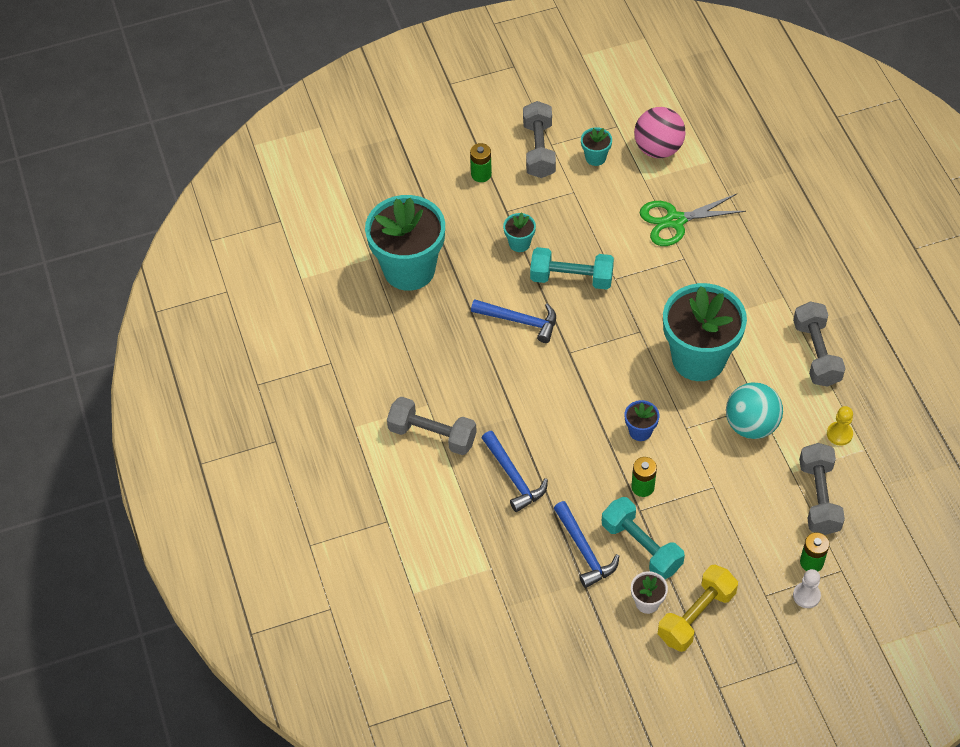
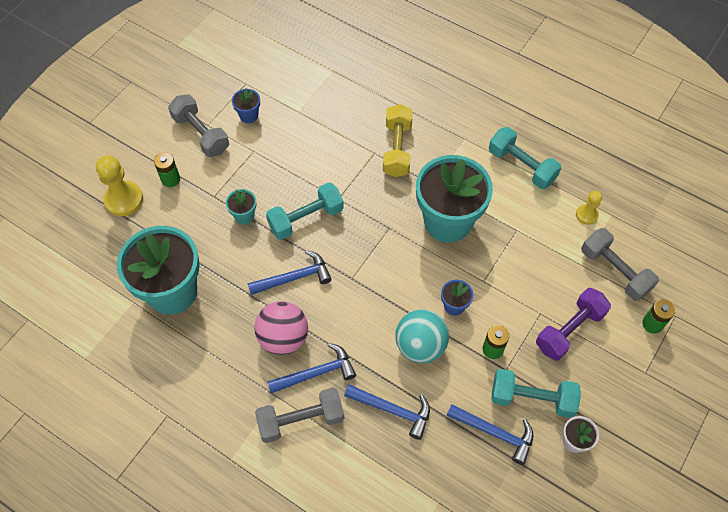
camera: 40 degrees left, 5 degrees up
(428, 169) = (124, 199): none -> yellow pawn
(474, 408) = (316, 373): none -> blue hammer
(595, 157) = (249, 115): turquoise flower pot -> blue flower pot
(658, 149) = (289, 83): pink ball -> pink ball (283, 338)
(675, 221) = (345, 129): green scissors -> none
(696, 616) = (615, 425): yellow dumbbell -> yellow dumbbell (397, 149)
(727, 517) = (569, 330): none -> purple dumbbell
(751, 425) = (525, 248): turquoise ball -> turquoise ball (420, 346)
(806, 596) = (671, 352): white pawn -> none
(816, 353) = (521, 166): grey dumbbell -> turquoise dumbbell

